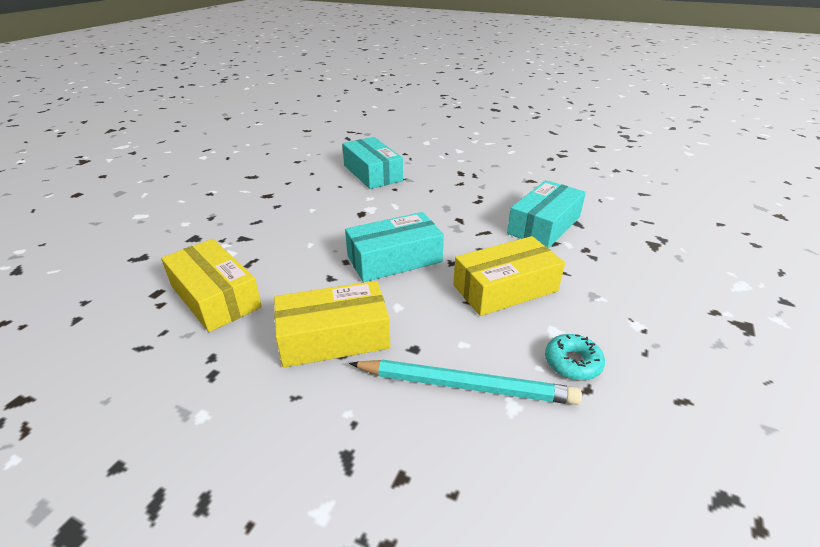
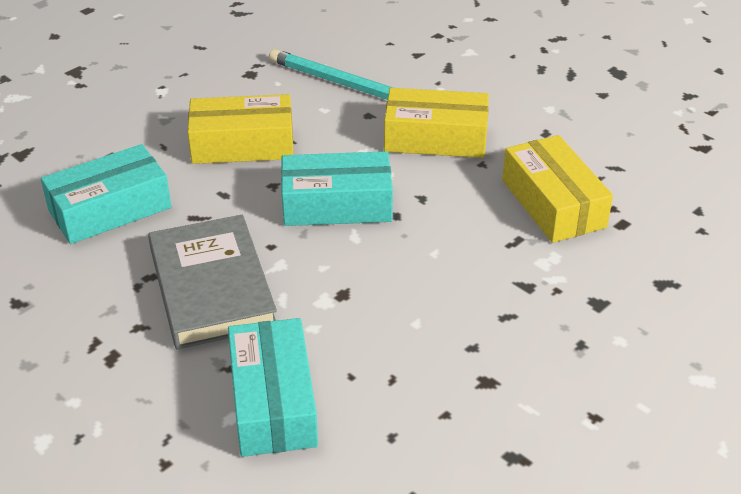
camera: 160 degrees left, 5 degrees up
(439, 202) = (211, 287): none -> grey book
(572, 363) = (249, 80): turquoise donut -> none

